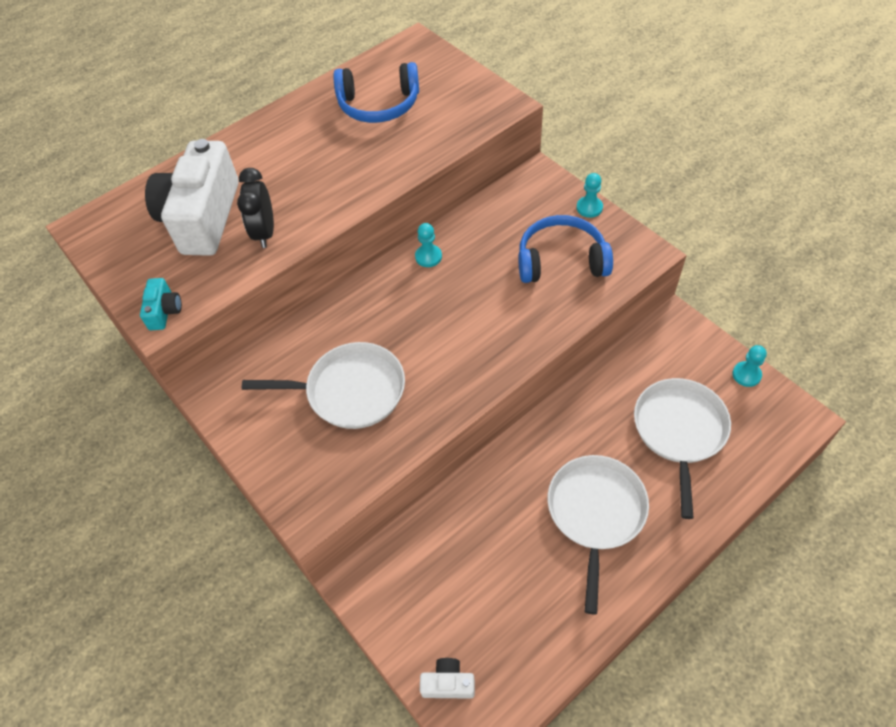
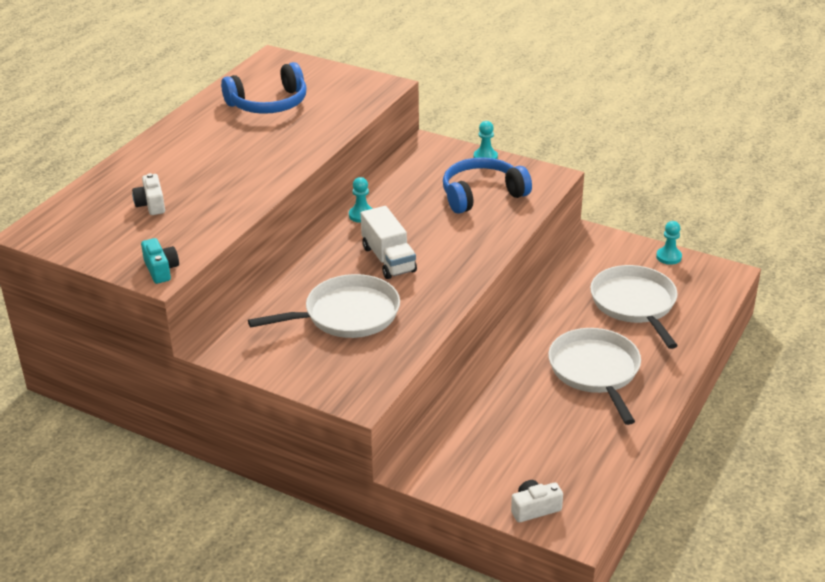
camera: 25 degrees left, 20 degrees down
(202, 217) = (151, 204): white camera -> white camera, size x0.42
(265, 232) = (220, 203): black clock -> none
(426, 325) = (388, 259): none -> white truck

